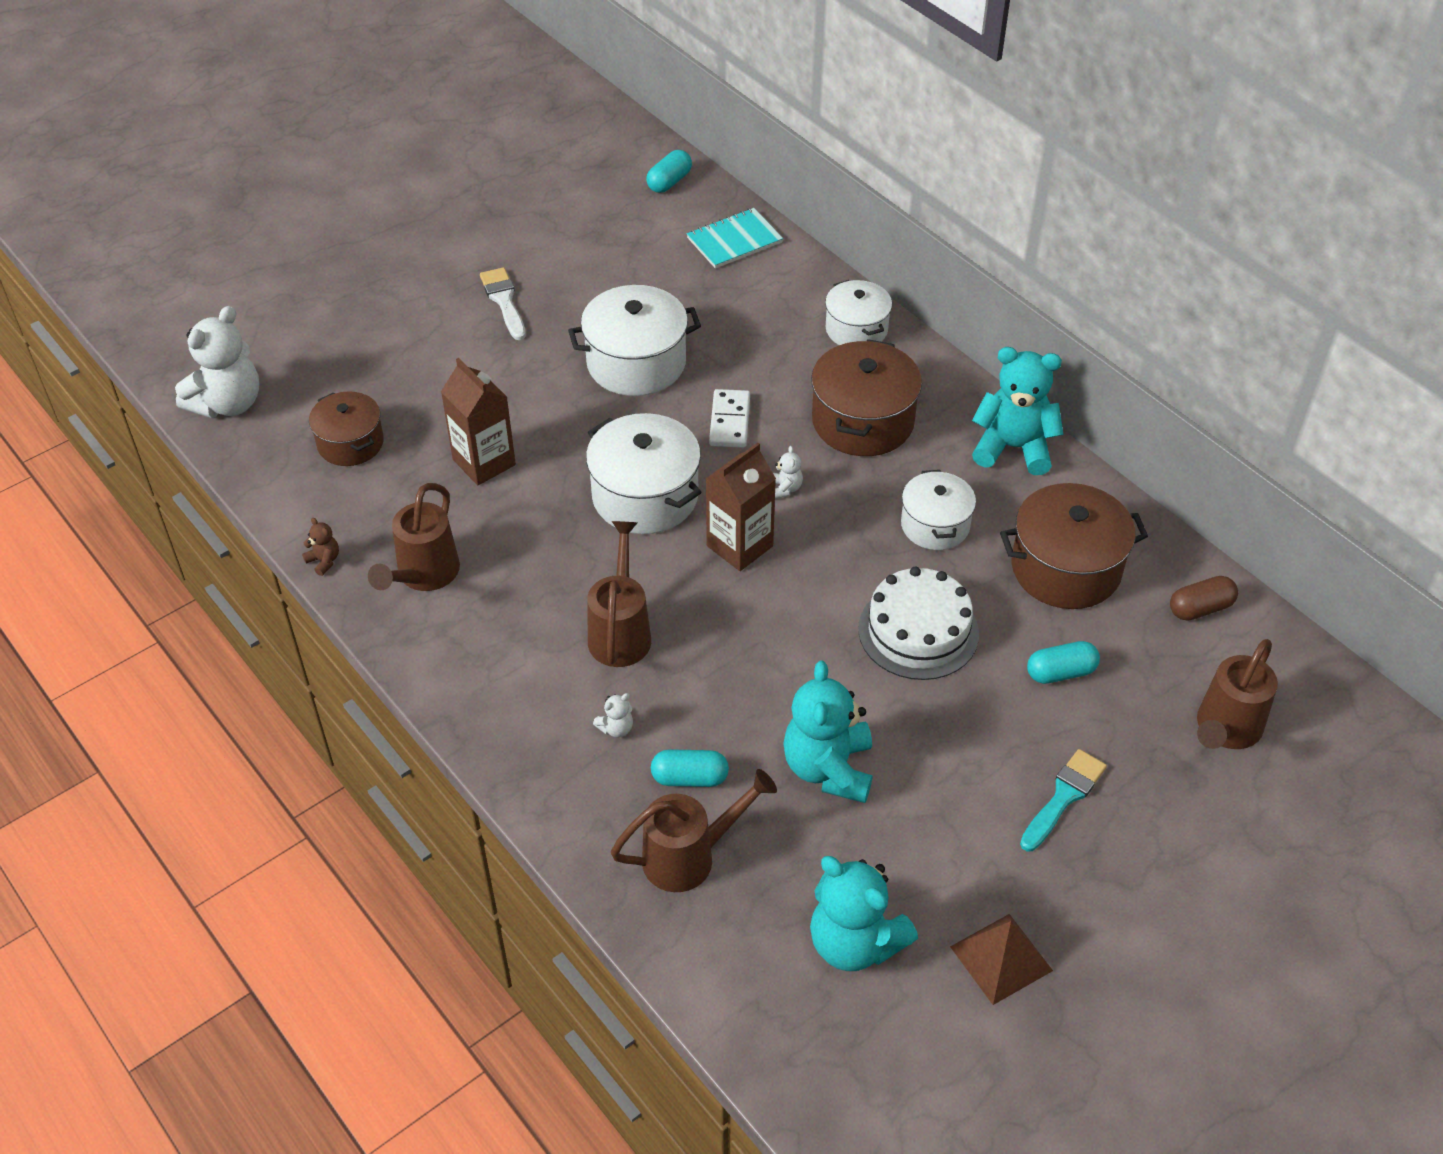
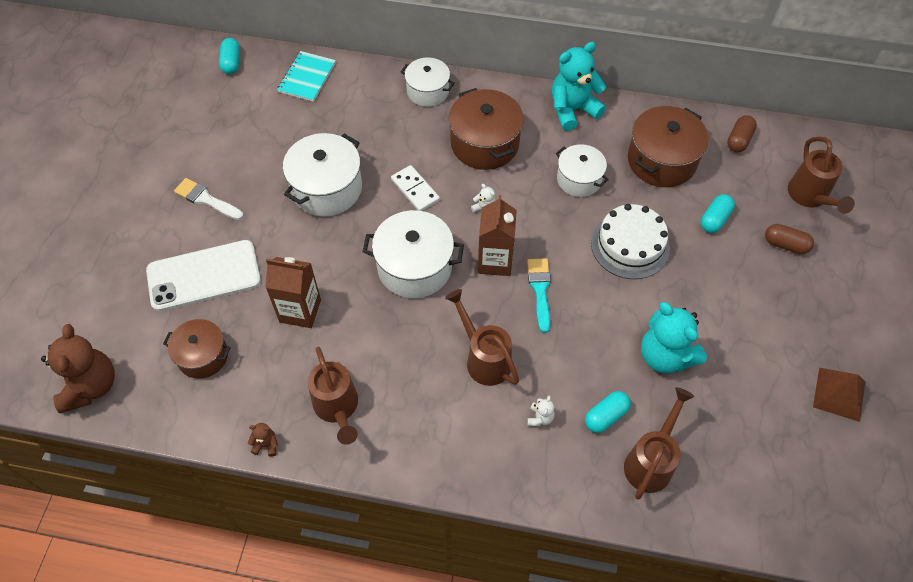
camera: 40 degrees left, 10 degrees up
(228, 403) = (90, 386): white teddy bear -> brown teddy bear
(427, 371) = (204, 276): none -> white phone
(855, 942) = (772, 442): turquoise teddy bear -> none
(1064, 797) = (780, 285): turquoise brush -> turquoise brush (540, 290)
(1124, 759) = (785, 245): none -> brown capsule

